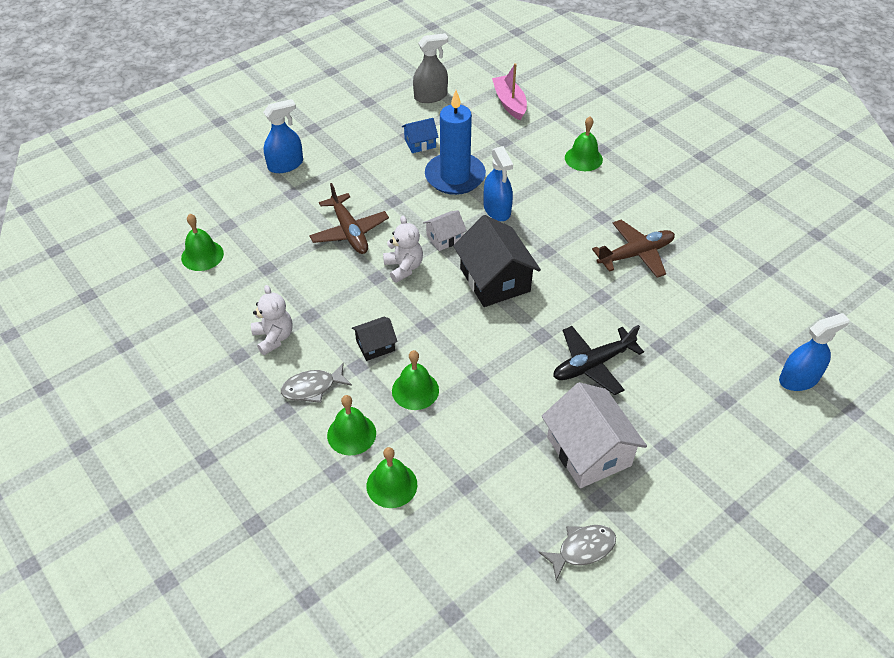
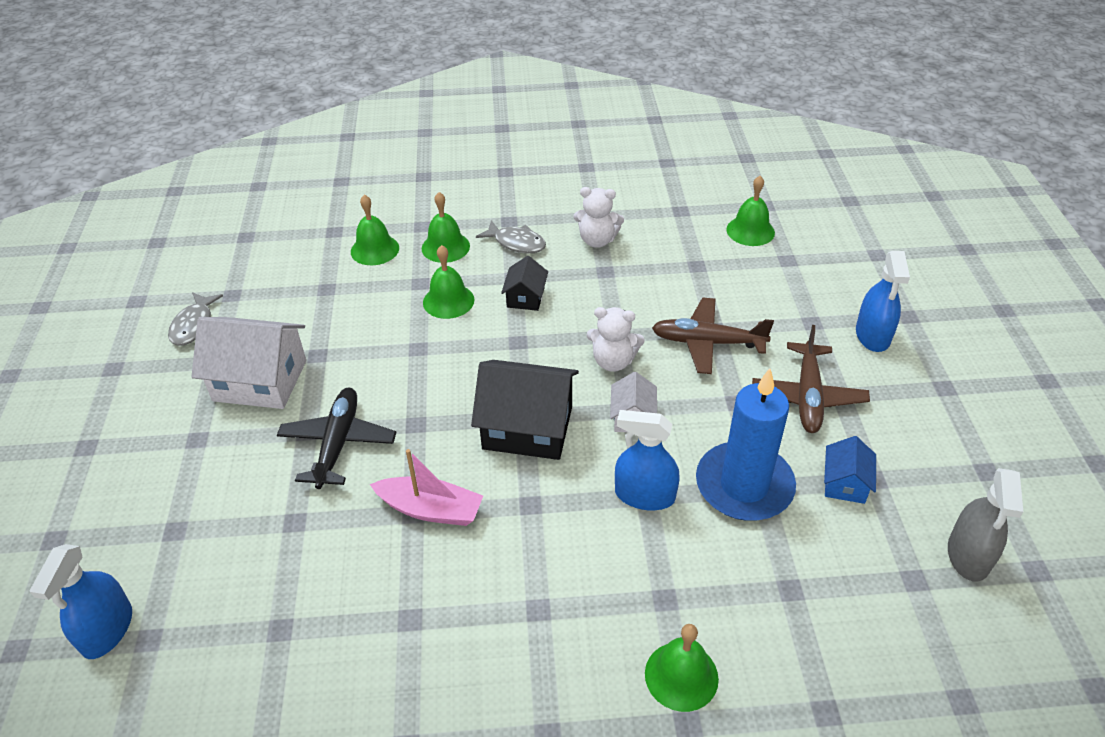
camera: 125 degrees right, 5 degrees down
(312, 388) = (516, 243): grey fish -> grey fish turned 105 degrees clockwise
(509, 103) = (896, 659): pink boat -> pink boat (430, 509)
(636, 254) = (439, 600): brown plane -> brown plane (807, 396)

